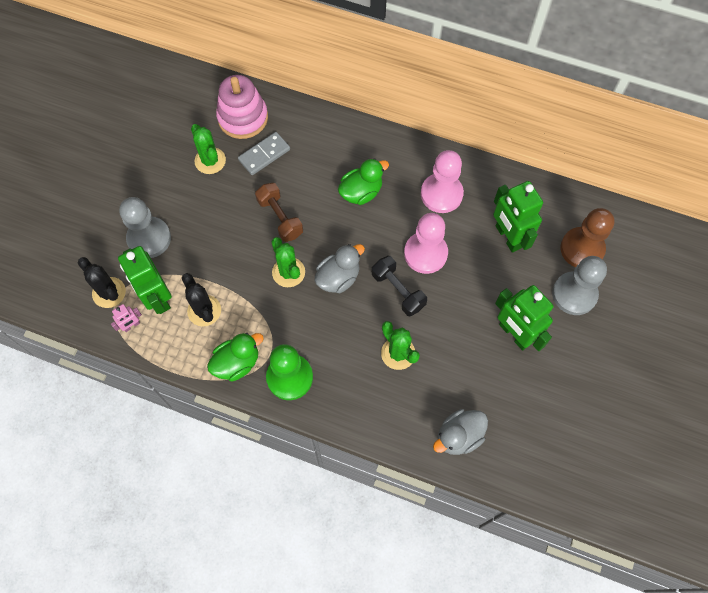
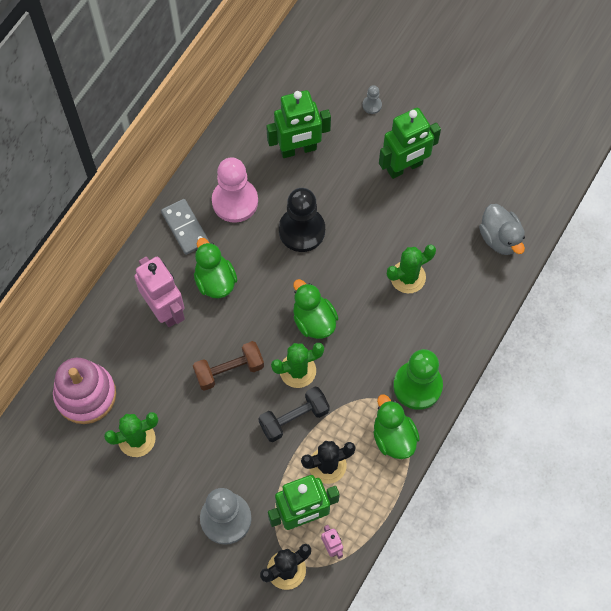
camera: 80 degrees left, 0 degrees up
(264, 155) = (143, 377): grey domino -> grey domino (185, 228)
(327, 159) = (165, 309): none -> pink robot
(338, 278) = (313, 321): grey duck -> green duck
(398, 291) = (339, 265): black dumbbell -> black dumbbell (294, 418)
(425, 253) = (302, 230): pink pawn -> black pawn
(574, 294) = (372, 105): grey pawn -> grey pawn, size x0.44
(582, 249) = (325, 86): brown pawn -> none

